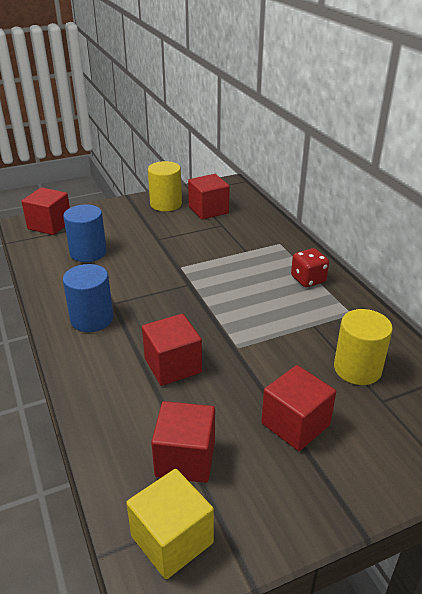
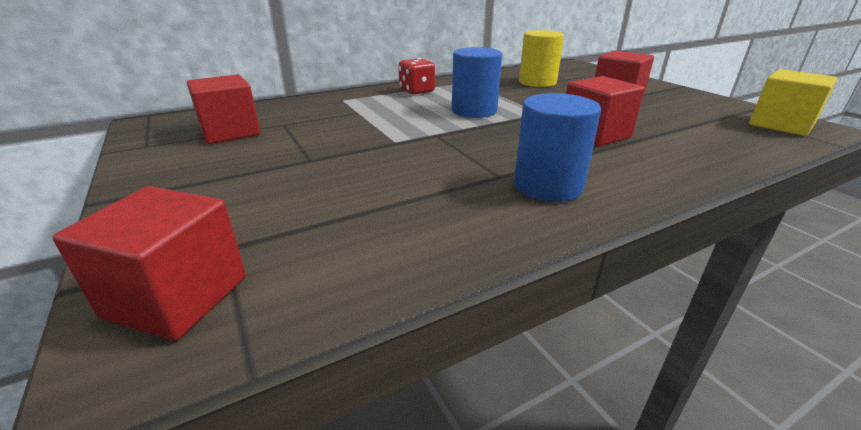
camera: 95 degrees left, 5 degrees down
(88, 252) = (345, 216): blue cylinder -> blue cylinder (474, 111)
(166, 204) = (180, 161): yellow cylinder -> none
(185, 458) = (703, 124): red cube -> none

